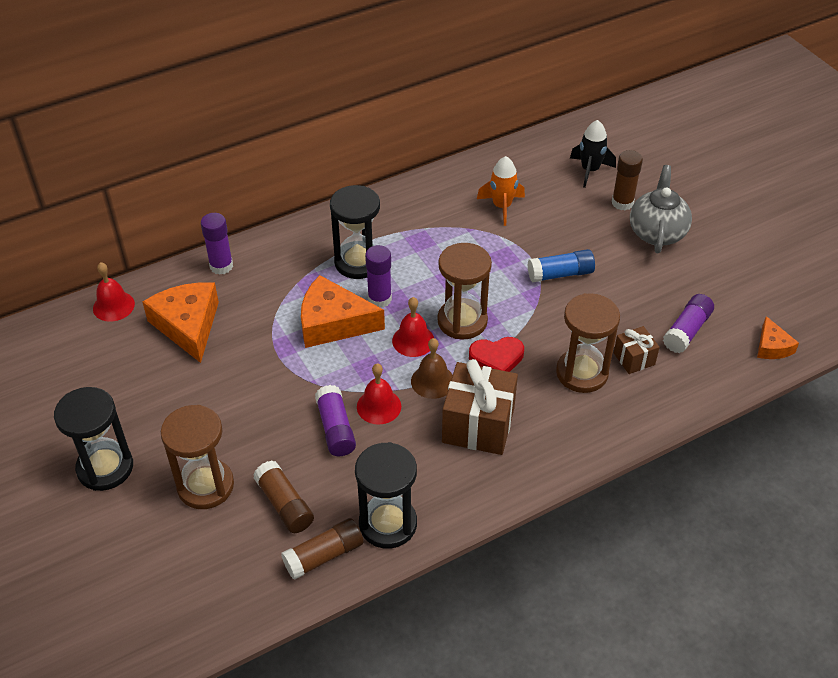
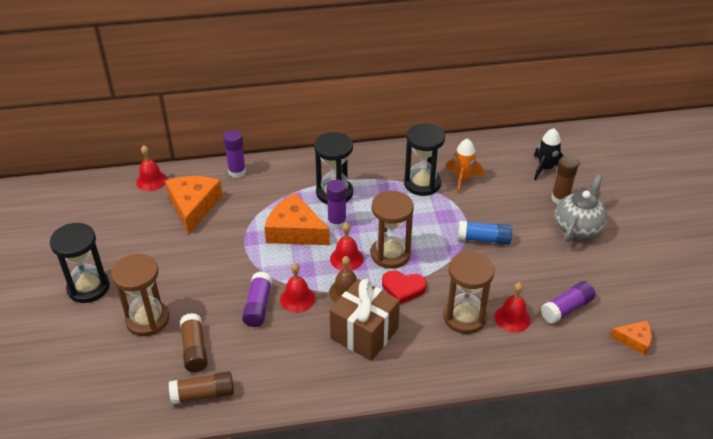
camera: 20 degrees right, 5 degrees down
(388, 524) = (260, 386): black hourglass -> black hourglass (422, 184)
(634, 359) = (512, 318): brown gift -> red bell
(772, 346) = (634, 340): orange cheese -> orange cheese turned 90 degrees counterclockwise

